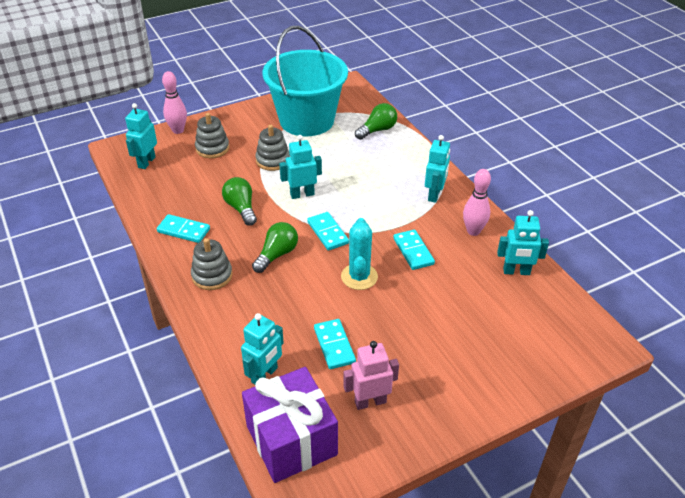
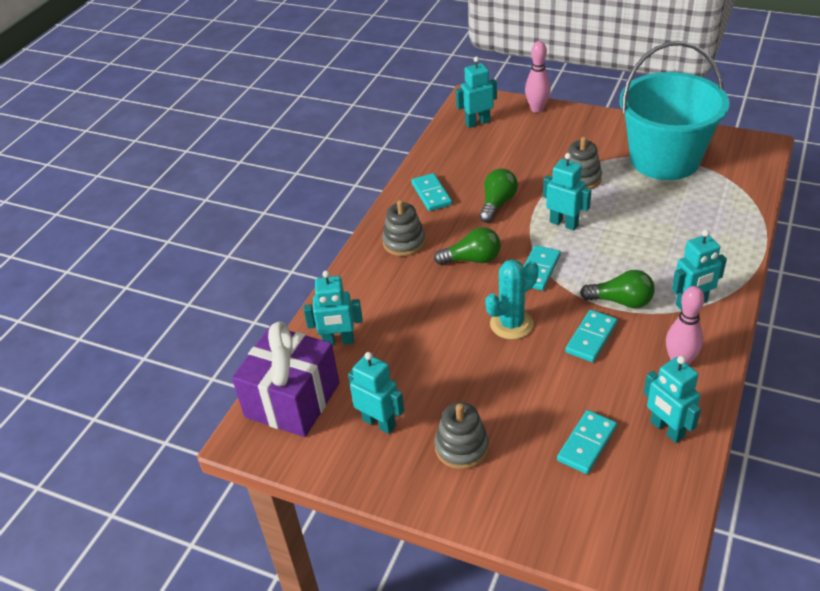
camera: 55 degrees right, 0 degrees up
(212, 148) = (544, 139): grey stacking toy -> grey stacking toy (461, 447)
(334, 345) = (414, 361): turquoise domino -> turquoise domino (586, 443)
(370, 402) = (379, 423): pink robot -> turquoise robot
(377, 130) = (725, 207): green light bulb -> green light bulb (621, 301)

